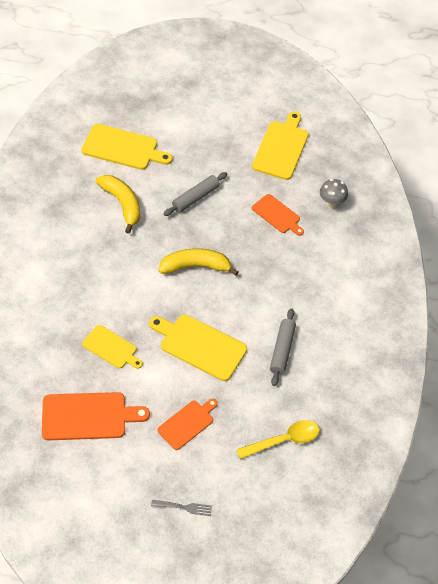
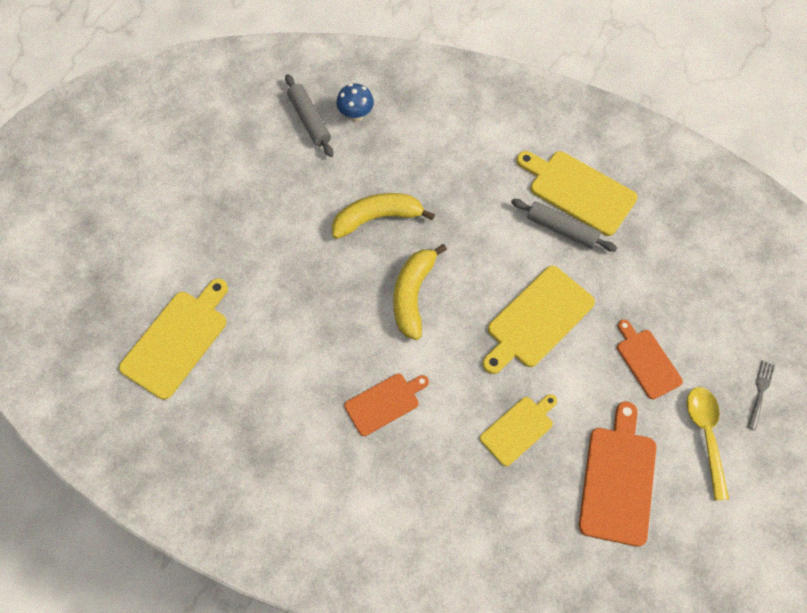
camera: 70 degrees left, 10 degrees up
(122, 204) = (281, 363): yellow banana -> yellow banana (377, 218)
(195, 198) = (299, 267): grey rolling pin -> grey rolling pin (309, 120)
(277, 215) = (357, 179): orange cutting board -> orange cutting board (384, 403)
(281, 148) = (247, 144): yellow cutting board -> yellow cutting board (578, 191)
(283, 440) = (685, 261): yellow spoon -> yellow spoon (706, 436)
(331, 203) = (356, 115): grey mushroom -> blue mushroom

